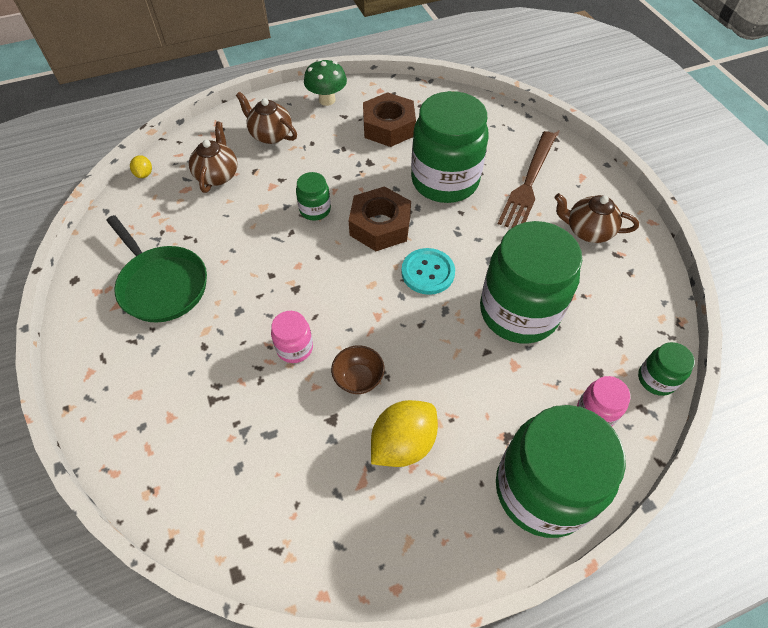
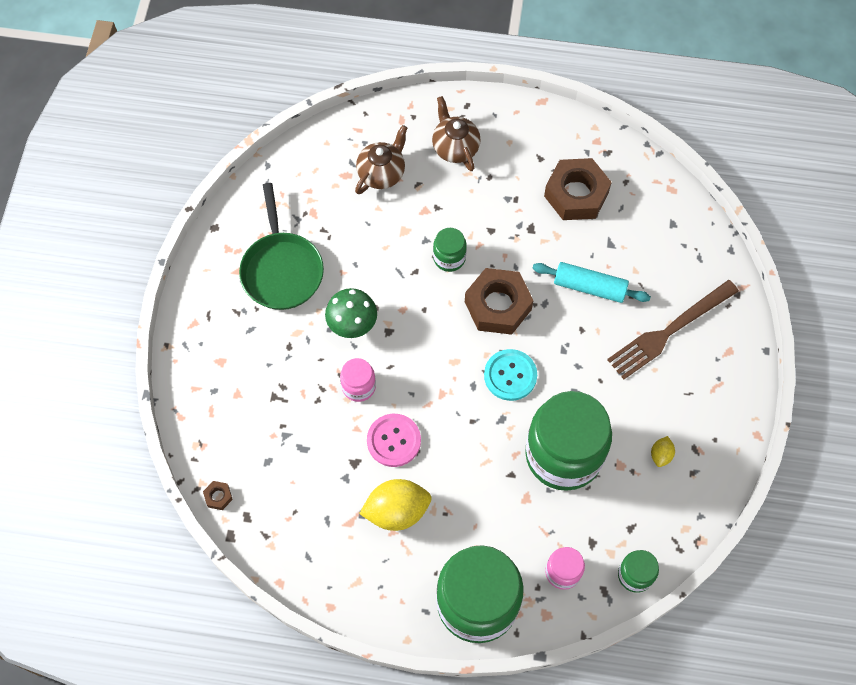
camera: 30 degrees right, 10 degrees up
(144, 174) = (317, 139): yellow lemon -> yellow lemon (661, 455)
(200, 537) = (218, 496): none -> brown nut
(327, 100) = (535, 128): green mushroom -> green mushroom (352, 324)
(358, 379) = (394, 441): brown bowl -> pink button
(445, 181) = (589, 287): green jar -> turquoise rolling pin
(588, 231) = (687, 411): brown teapot -> none

